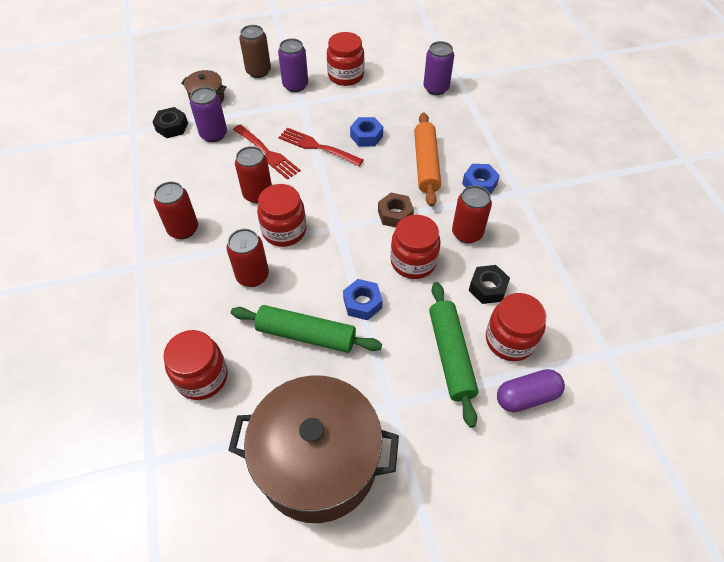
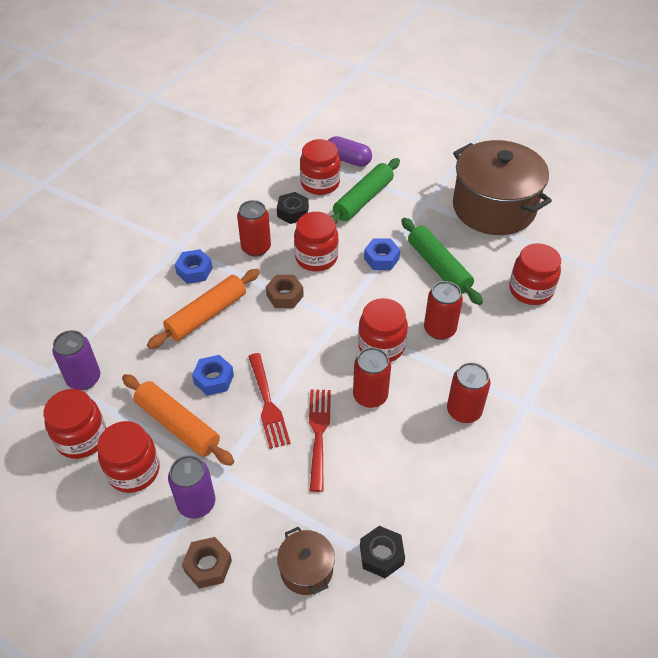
camera: 135 degrees left, 5 degrees down
(213, 134) = (347, 503): purple can -> none
(258, 71) = (208, 566): brown can -> brown nut
(353, 105) = (178, 425): none -> orange rolling pin
(392, 69) = (81, 438): none -> red jar

